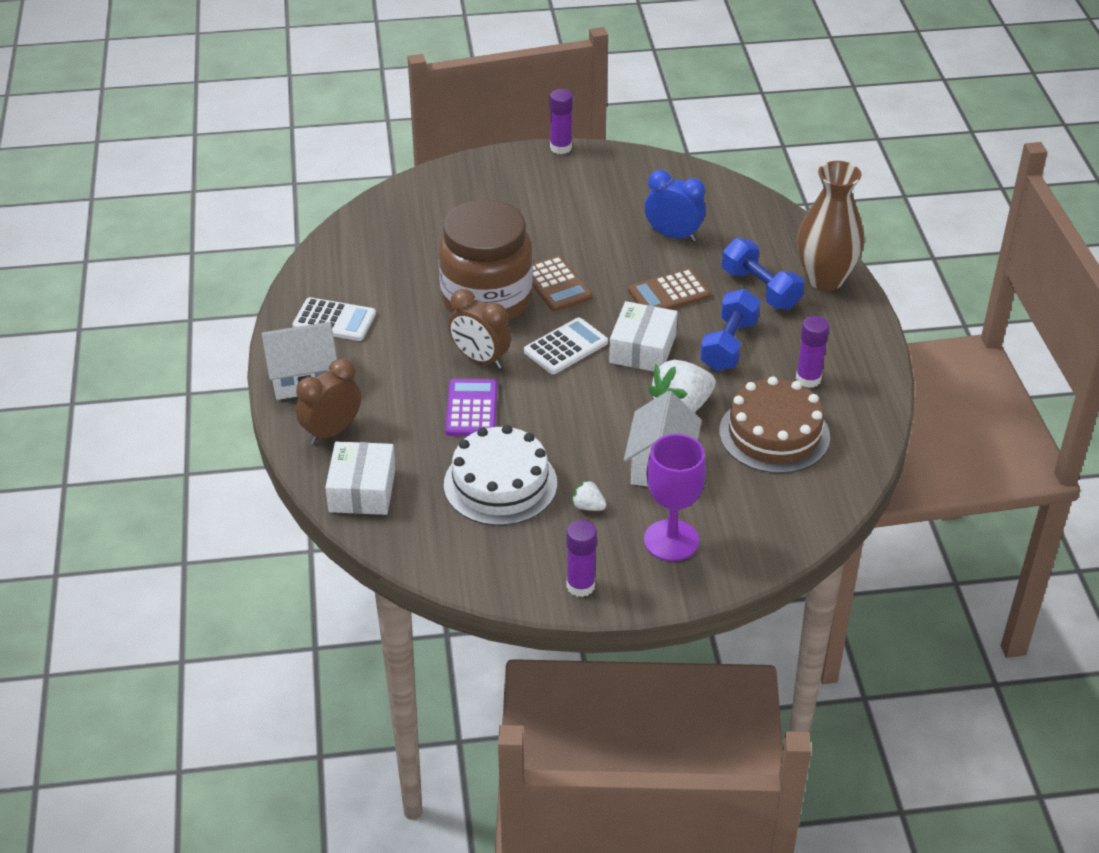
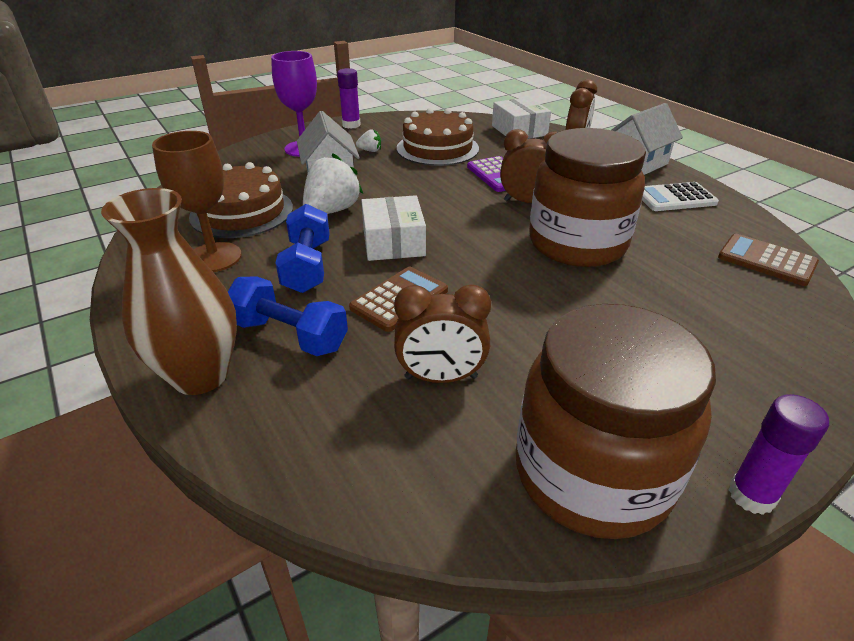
camera: 155 degrees right, 5 degrees down
(500, 484) = (437, 148): white cake -> brown cake
(556, 284) = (526, 275): brown calculator -> brown calculator (766, 260)
(565, 347) = (465, 227): white calculator -> none
(627, 174) = (592, 474): none -> brown jar
(673, 235) = (441, 377): blue clock -> brown clock
(808, 379) = (214, 257): purple glue stick -> brown goblet

